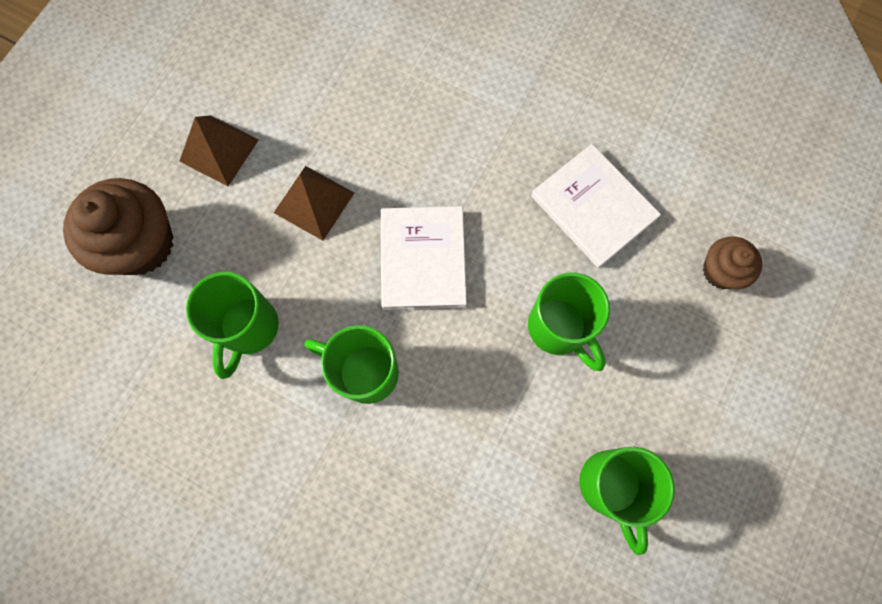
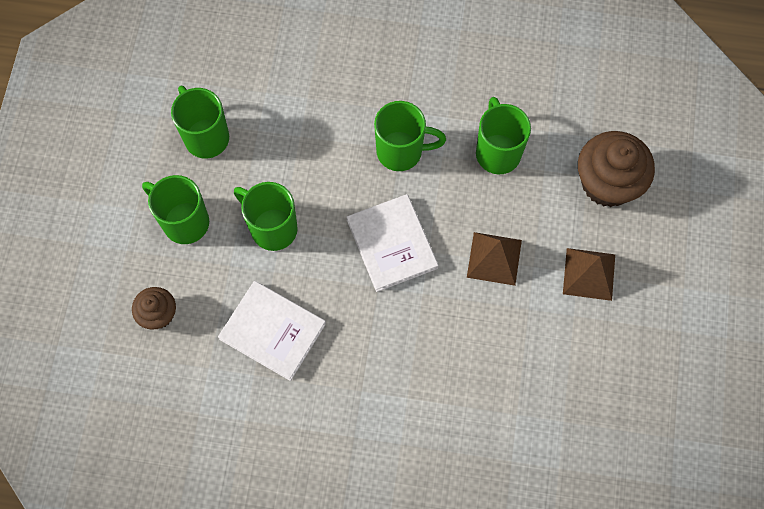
camera: 160 degrees right, 5 degrees down
(665, 375) = (184, 222): none -> green mug

